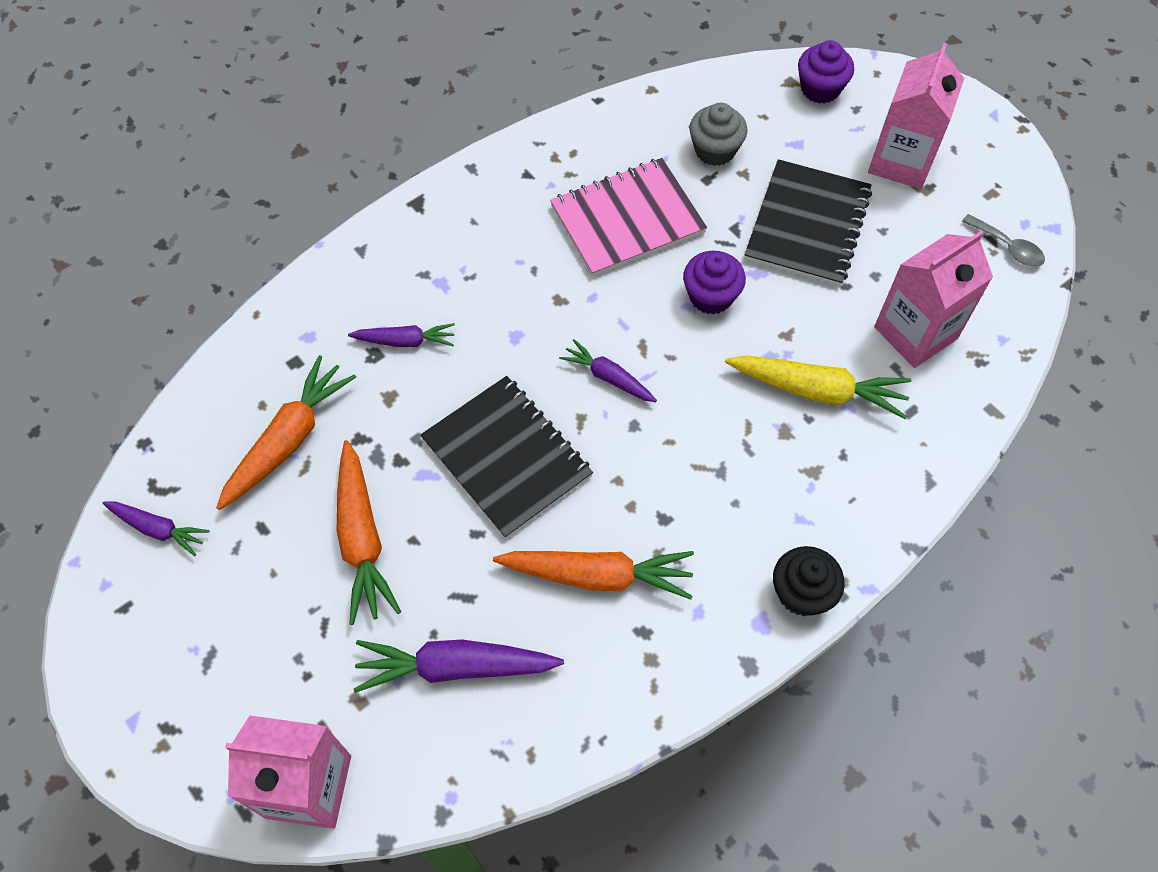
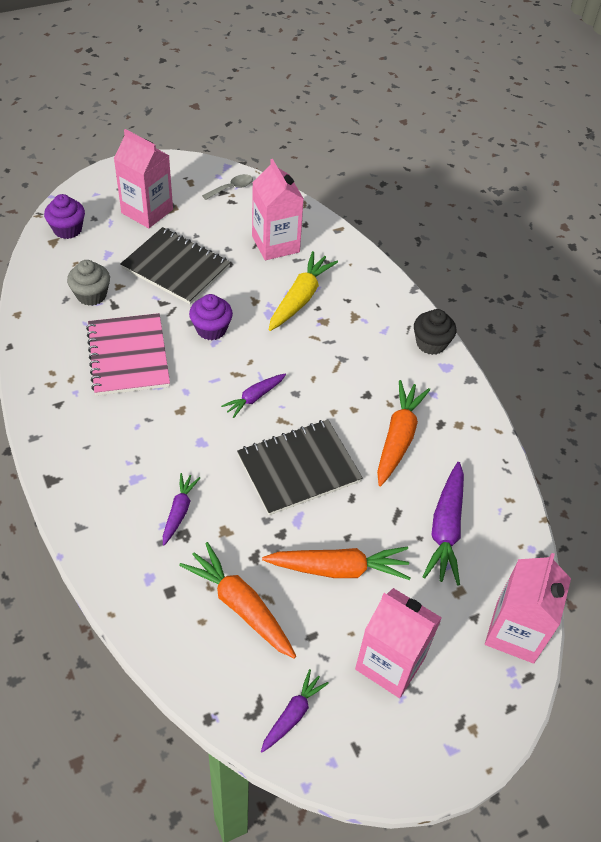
camera: 80 degrees left, 10 degrees down
(238, 627) = (390, 663): none -> pink carton

